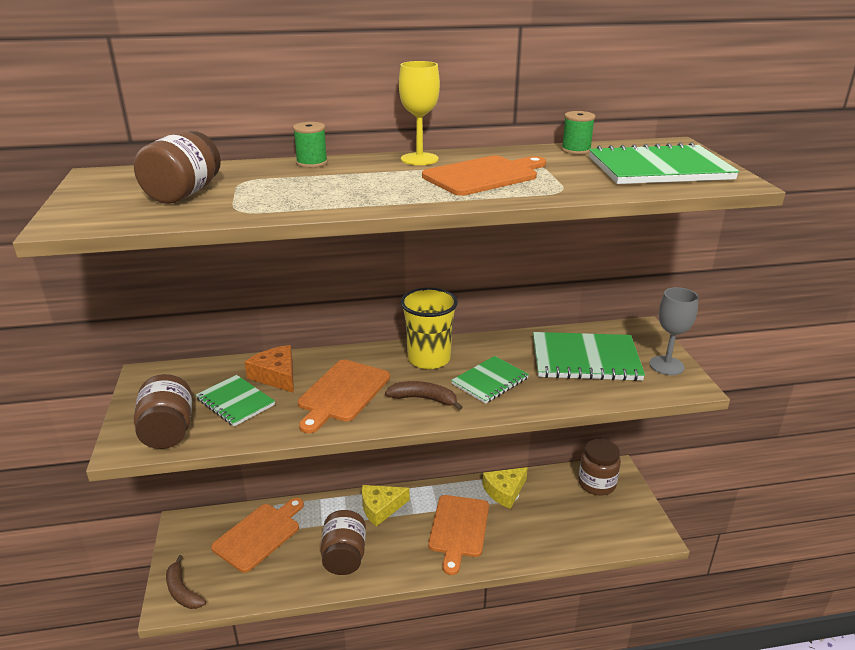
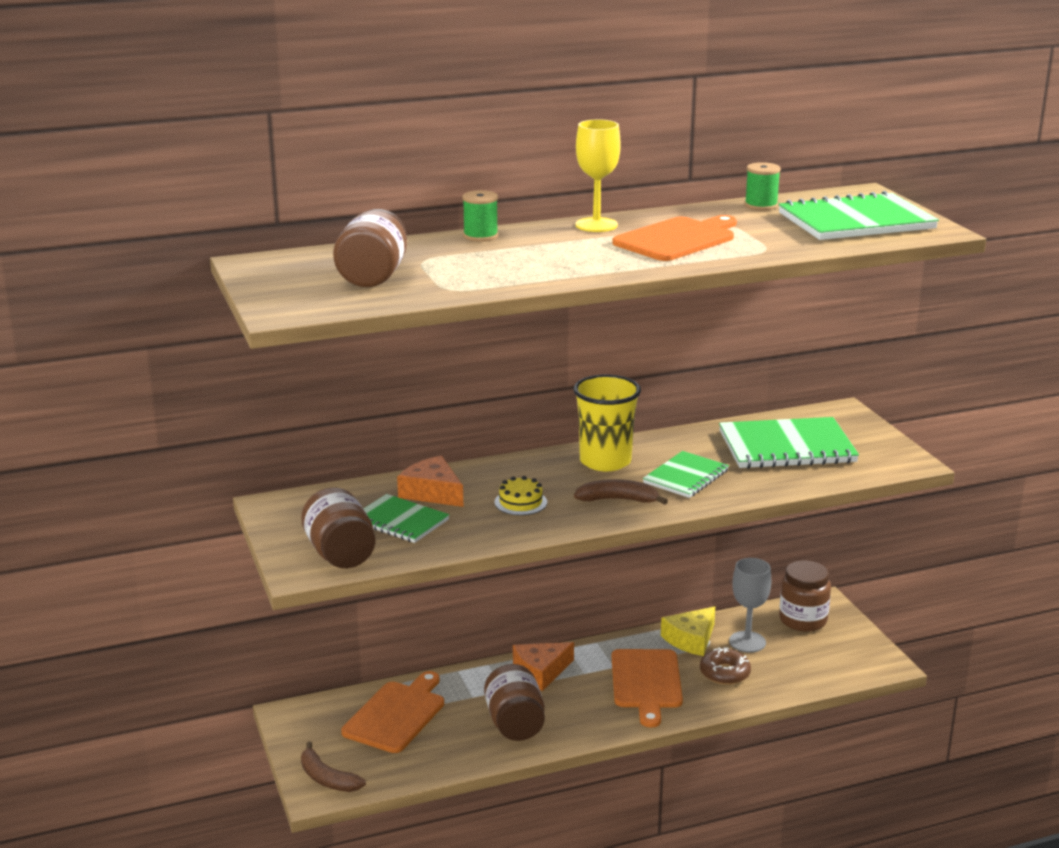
camera: 10 degrees left, 5 degrees down
(342, 393) = (520, 502): orange cutting board -> yellow cake
(381, 508) = (540, 672): yellow cheese -> orange cheese
(523, 528) = (724, 673): none -> brown donut
(666, 365) = (879, 446): grey goblet -> grey goblet (747, 642)

